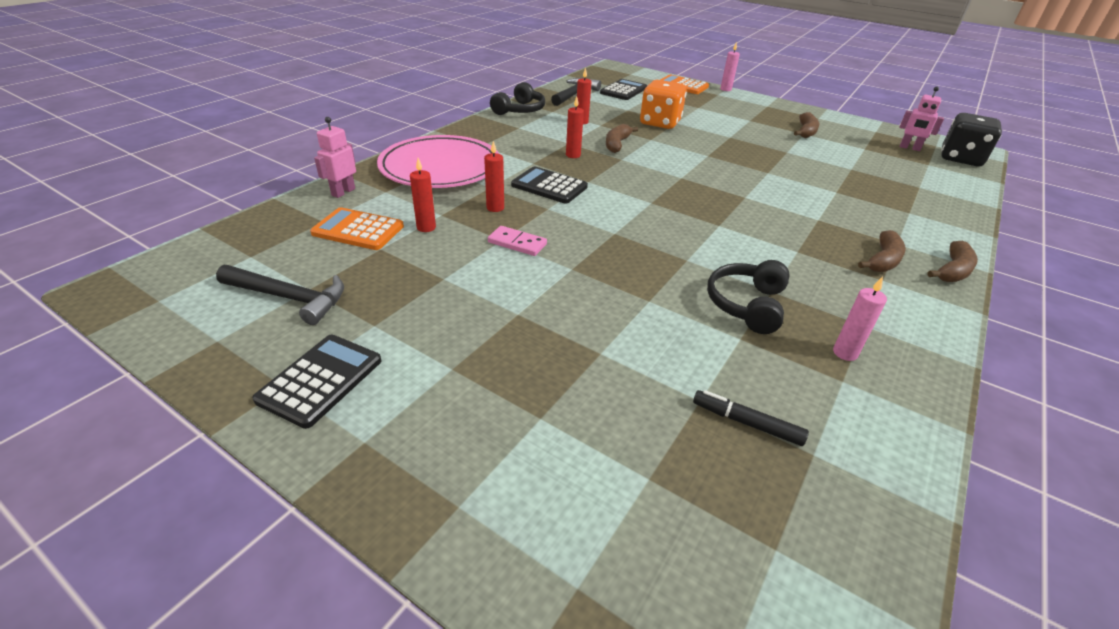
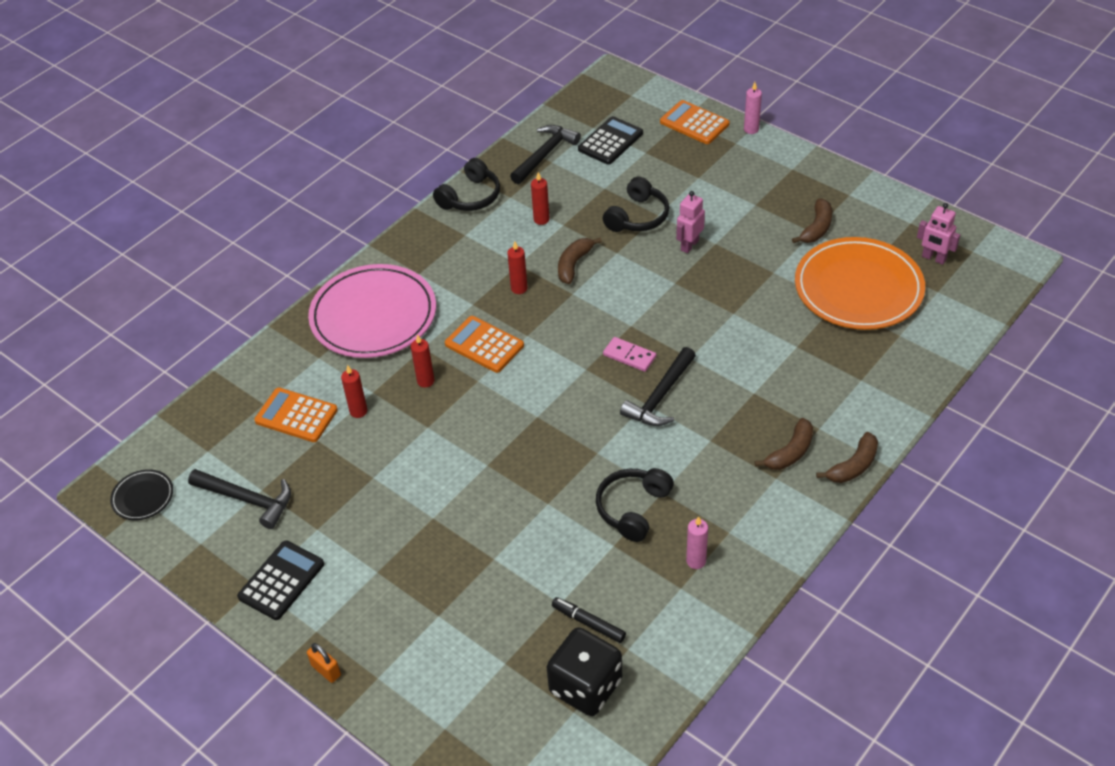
camera: 10 degrees right, 10 degrees up
(155, 295) = (143, 497): none -> black plate
(343, 192) = (278, 360): pink robot -> pink robot (689, 245)
(376, 498) = (326, 670): none -> orange padlock
(517, 243) = (441, 432): pink domino -> pink domino (629, 356)
(549, 186) = (484, 345): black calculator -> orange calculator
(660, 123) = (637, 216): orange dice -> black headphones
(731, 221) = (660, 397): none -> black hammer
(863, 161) = (858, 288): none -> orange plate
(960, 159) = (986, 278): black dice -> black dice (585, 686)

